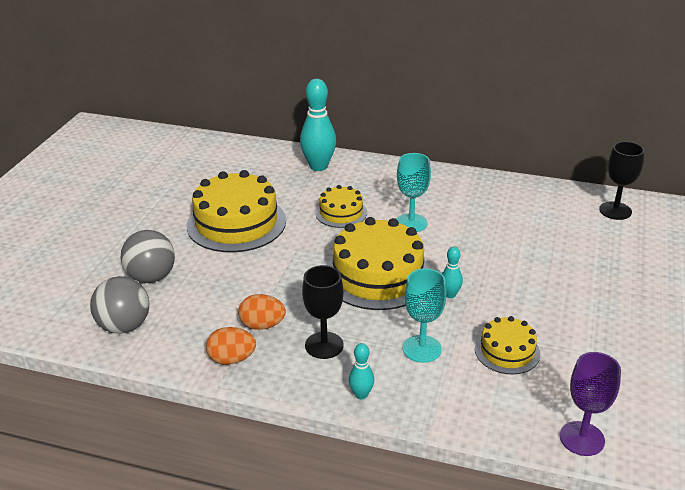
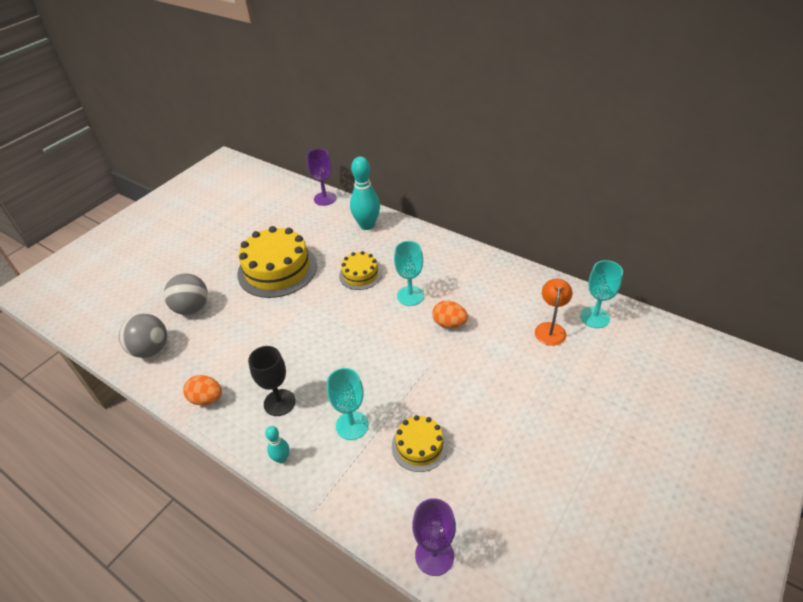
camera: 20 degrees right, 10 degrees up
(250, 148) = (325, 198): none -> purple goblet
(262, 325) = (245, 372): orange egg -> orange egg (449, 323)
(377, 275) = (356, 343): yellow cake -> none
(450, 295) = (403, 376): turquoise bowling pin -> none
(577, 227) = (550, 328): none -> orange lamp
(615, 211) = (594, 317): black goblet -> turquoise goblet

